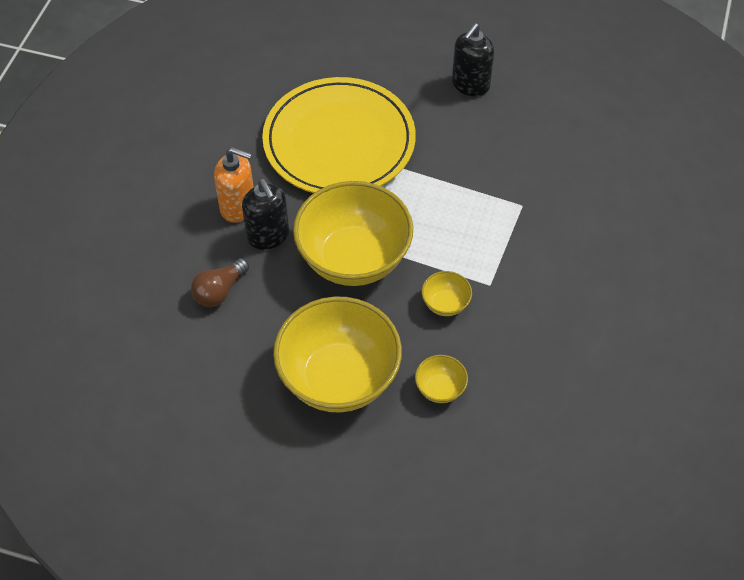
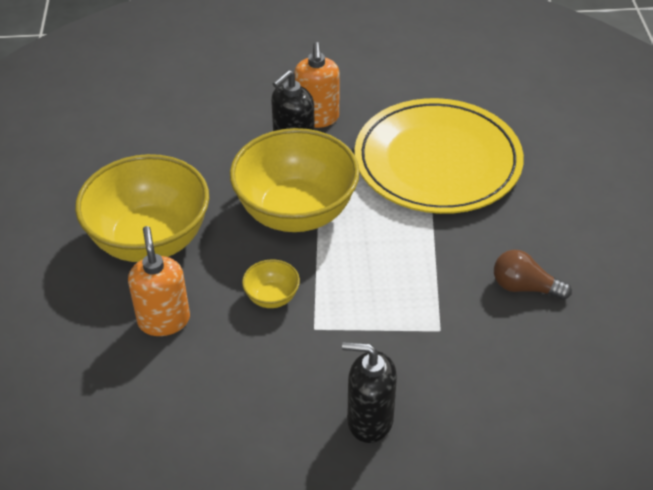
camera: 70 degrees right, 10 degrees down
(219, 291) = (217, 134): brown light bulb -> brown light bulb (524, 287)
(440, 389) = (164, 320): yellow bowl -> orange soap dispenser
(470, 85) = (586, 241): black soap dispenser -> black soap dispenser (369, 420)

